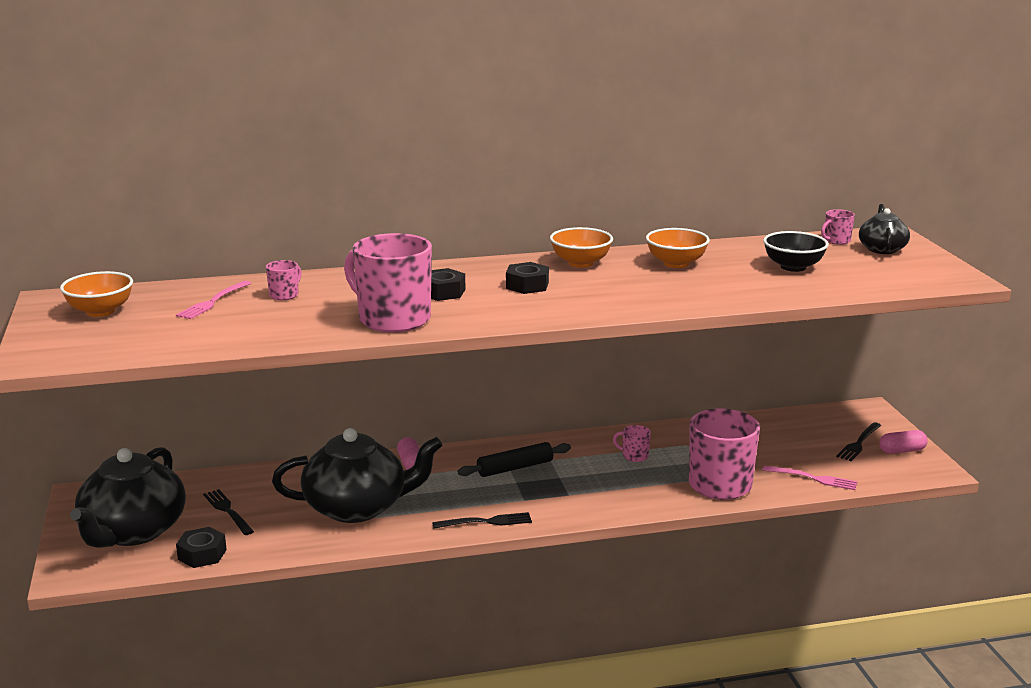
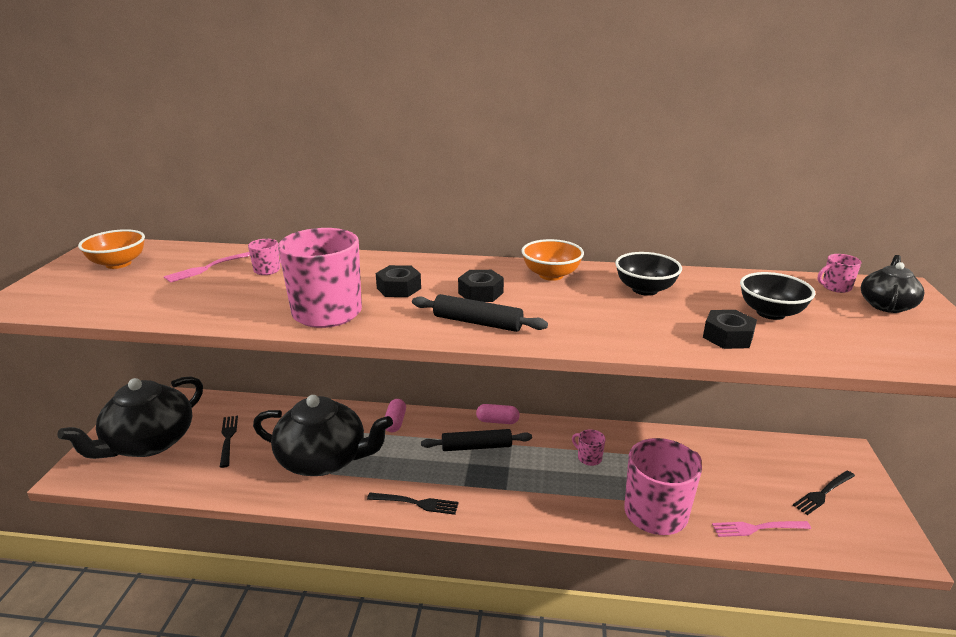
camera: 20 degrees right, 5 degrees up
(202, 554) = (176, 479): black nut -> black nut (727, 337)
(547, 308) = (477, 322): none -> black rolling pin
(676, 263) = (645, 289): orange bowl -> black bowl
(813, 478) = (757, 528): pink fork -> pink fork turned 135 degrees clockwise
(902, 451) = (869, 514): pink capsule -> pink capsule (497, 421)

